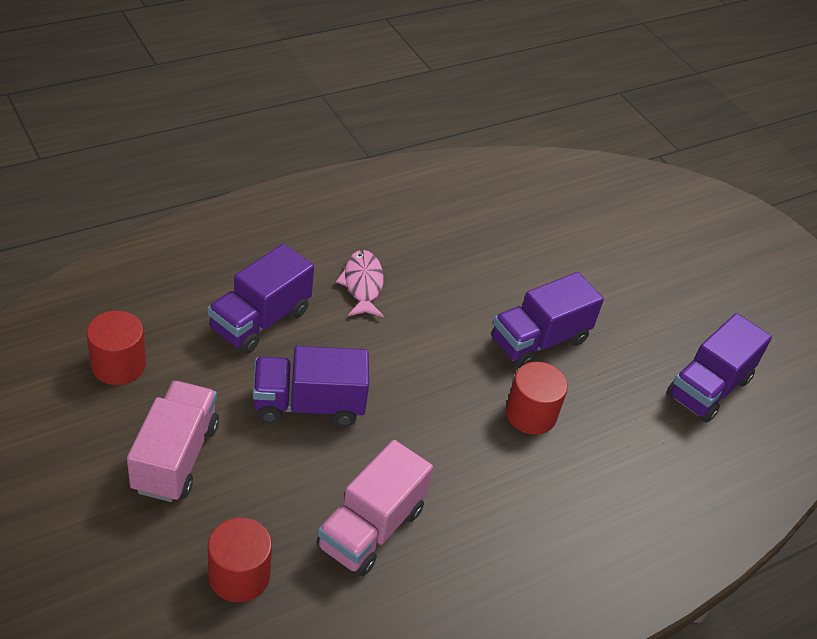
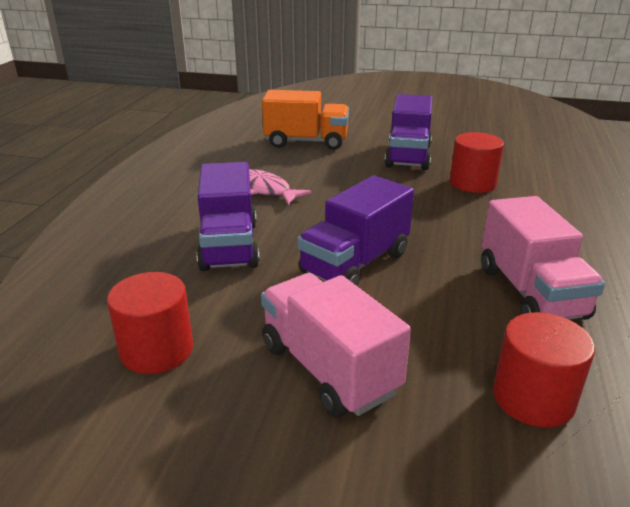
camera: 40 degrees left, 15 degrees down
(485, 253) = (306, 142): none -> orange truck
(708, 388) = (510, 129): purple truck -> none

